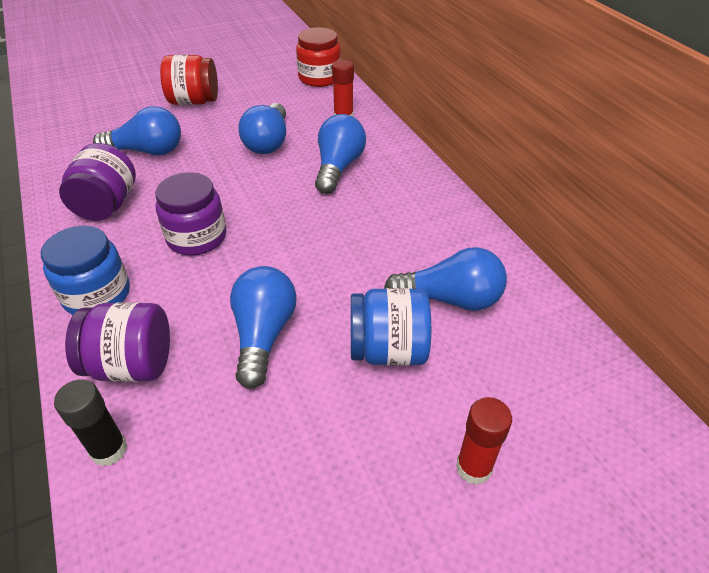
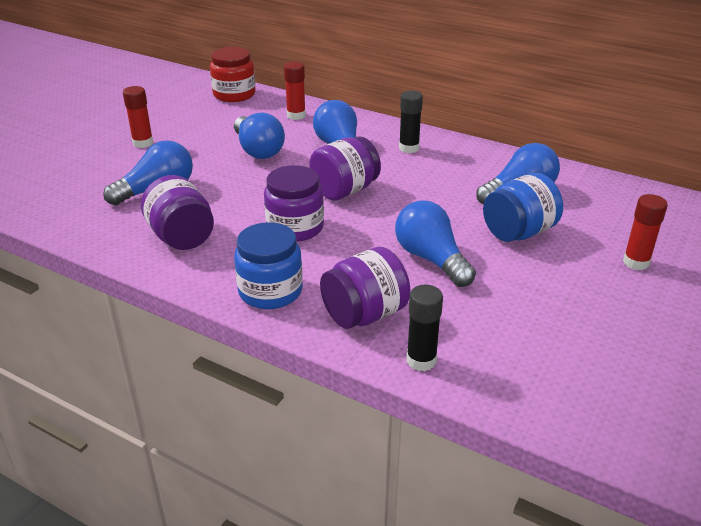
camera: 35 degrees left, 10 degrees down
(194, 101) = (143, 143): red jar -> red glue stick
(285, 217) = (344, 190): none -> purple jar
(401, 194) = (409, 148): none -> black glue stick

